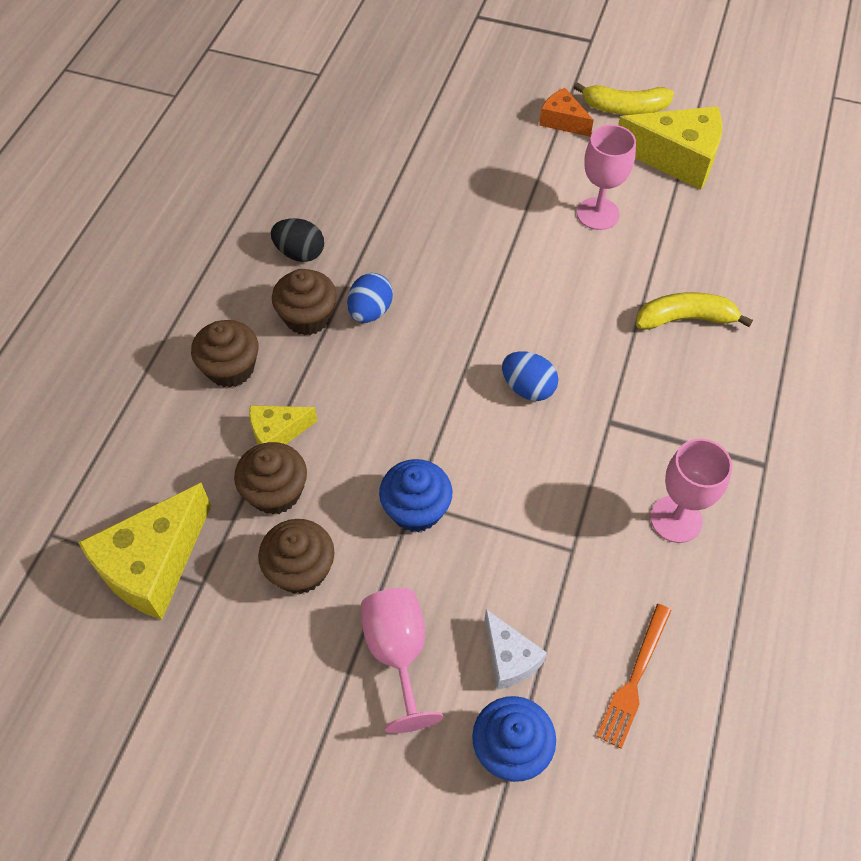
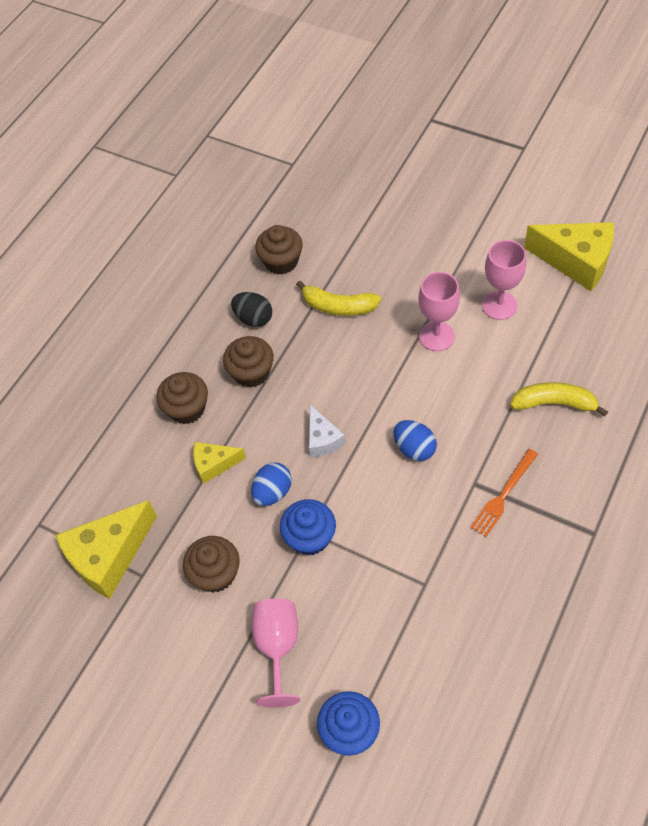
camera: 15 degrees right, 0 degrees up
(275, 492) = (206, 511): brown cupcake -> brown cupcake (281, 261)
(370, 311) = (301, 372): blue egg -> blue egg (272, 492)
(509, 658) = (361, 662): white cheese -> white cheese (322, 439)
(562, 121) = (485, 220): orange cheese -> none
(624, 108) = (540, 213): yellow banana -> yellow banana (338, 306)
(634, 678) = (454, 691): orange fork -> orange fork (503, 495)
(676, 519) = (512, 569): pink goblet -> pink goblet (436, 336)

